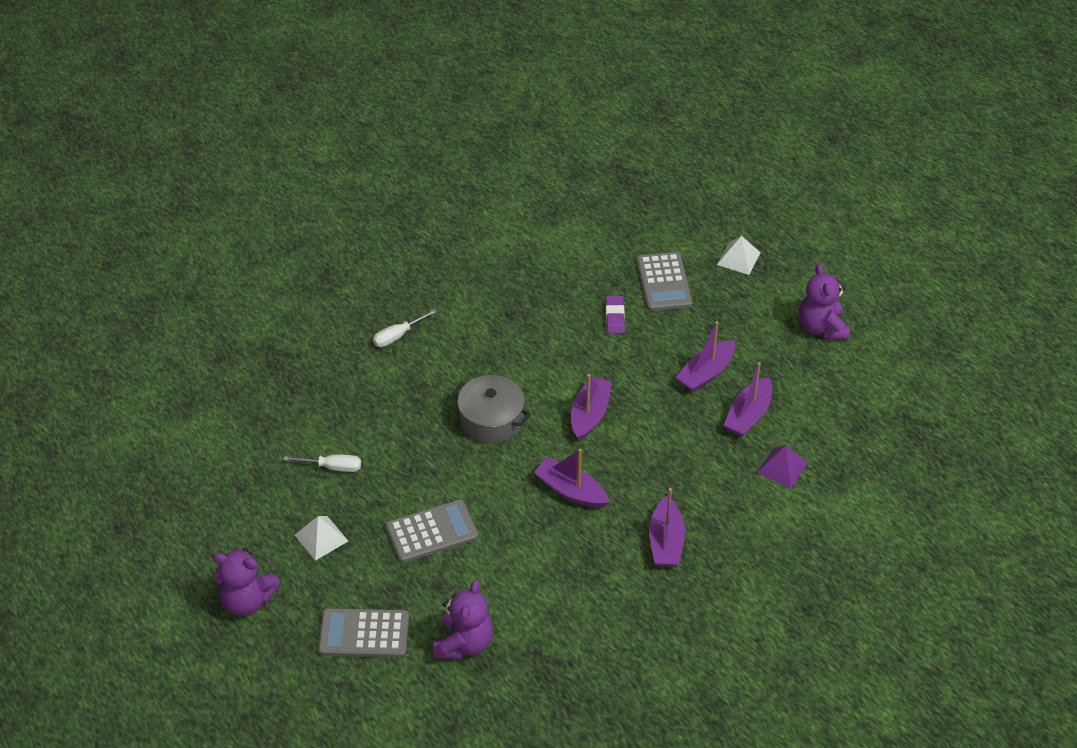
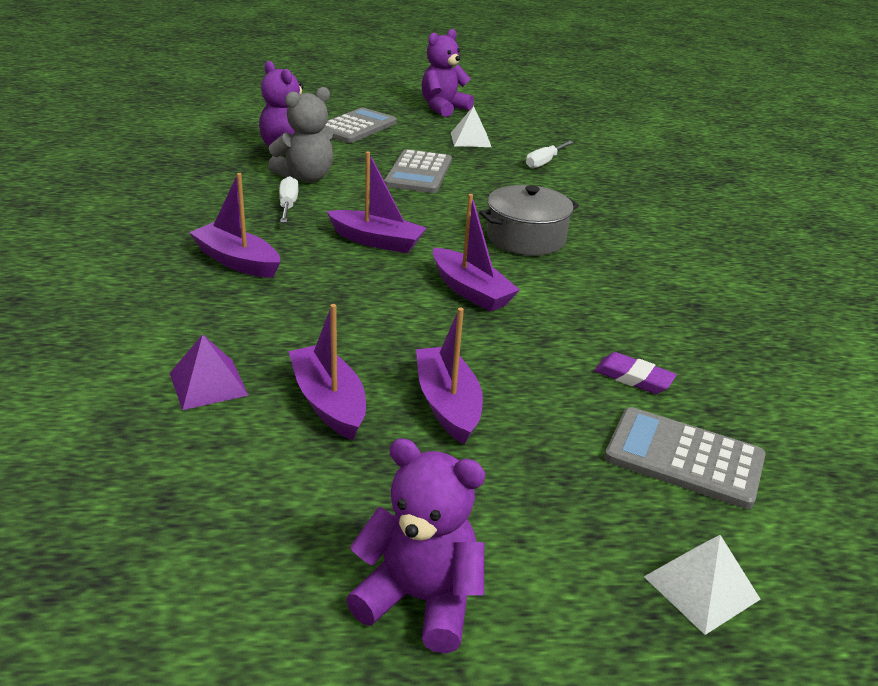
camera: 120 degrees right, 15 degrees down
(398, 336) = (704, 235): white screwdriver -> white screwdriver (288, 205)
(508, 594) = (305, 177): none -> grey teddy bear
(571, 491) = (377, 241): purple boat -> purple boat turned 45 degrees clockwise

